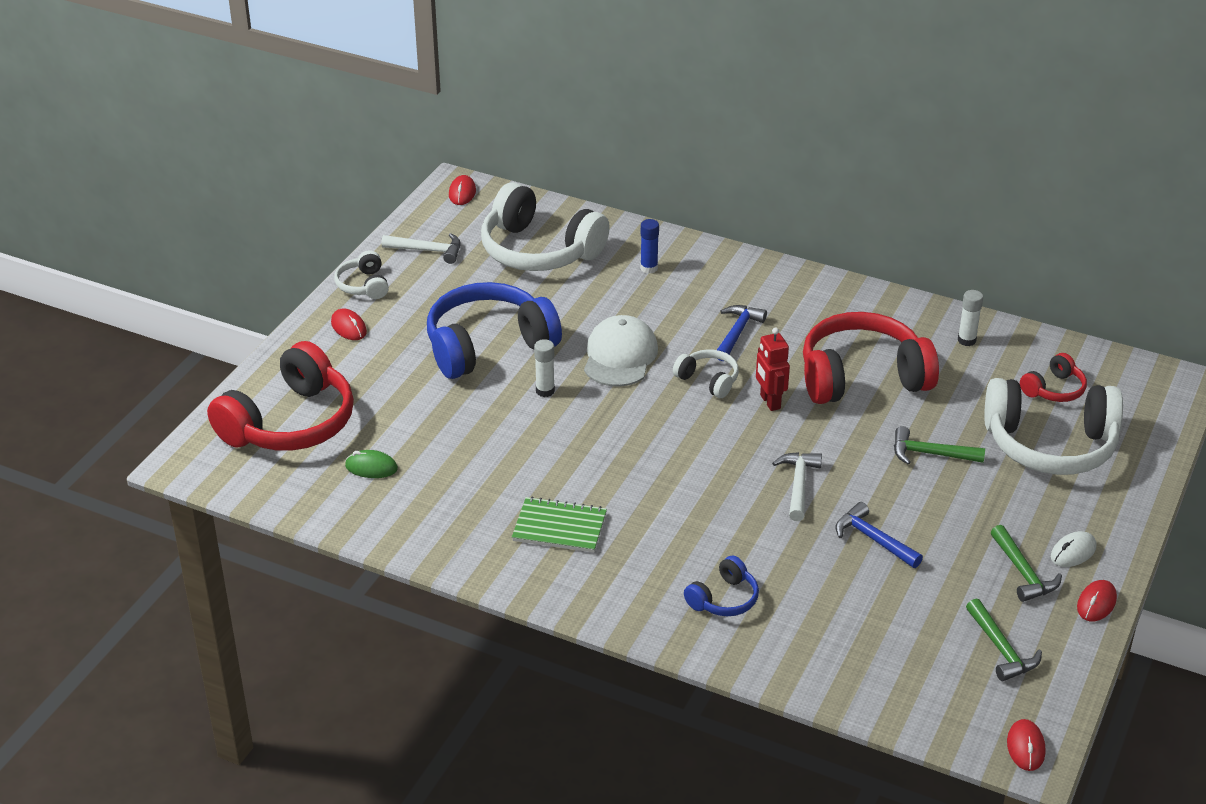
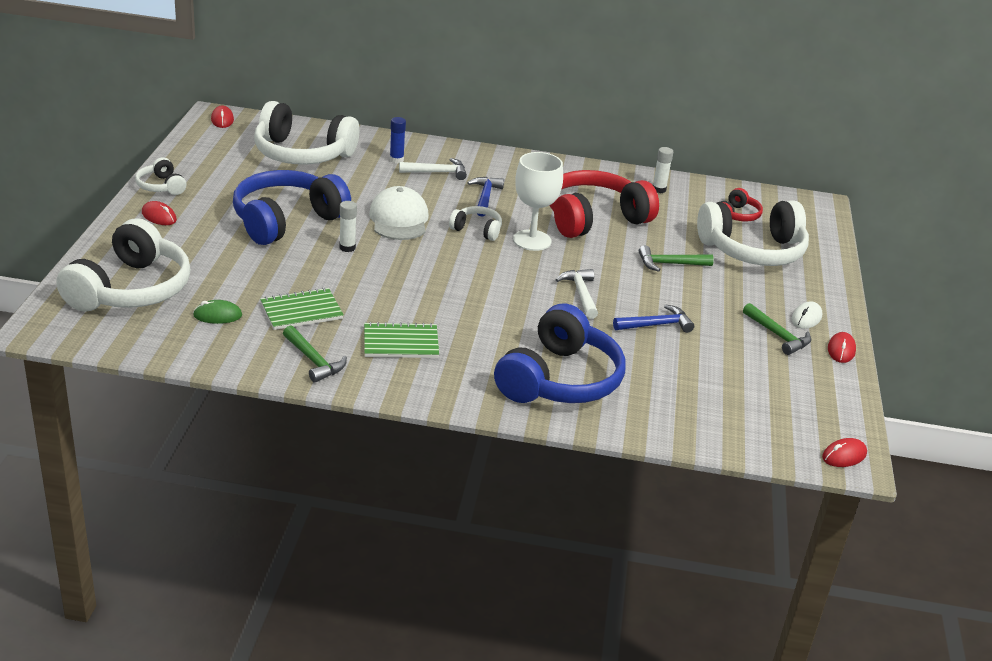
camera: 20 degrees left, 5 degrees down
(290, 423) = (131, 289): red headphones -> white headphones
(428, 251) = (208, 159): white hammer -> white hammer (437, 172)
(464, 472) = (301, 311): none -> green notebook
(724, 599) = (560, 380): blue headphones -> blue headphones, size x2.12
(769, 402) = (532, 240): red robot -> white goblet
(873, 539) = (656, 325): blue hammer -> blue hammer turned 135 degrees clockwise
(1001, 649) = (789, 389): green hammer -> green hammer (313, 361)
(1025, 747) = (844, 456): red mouse -> red mouse turned 75 degrees clockwise

